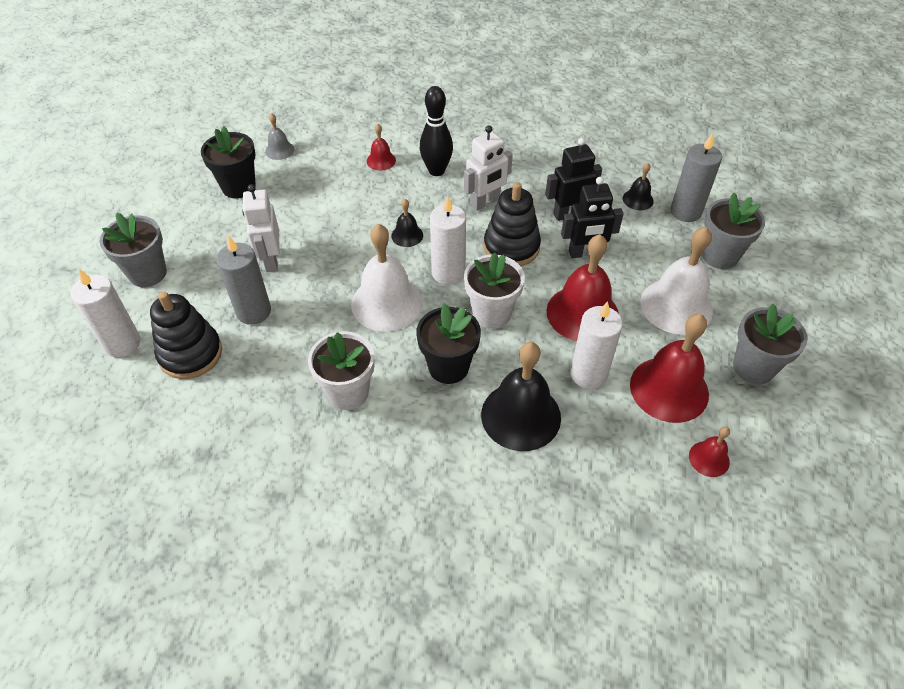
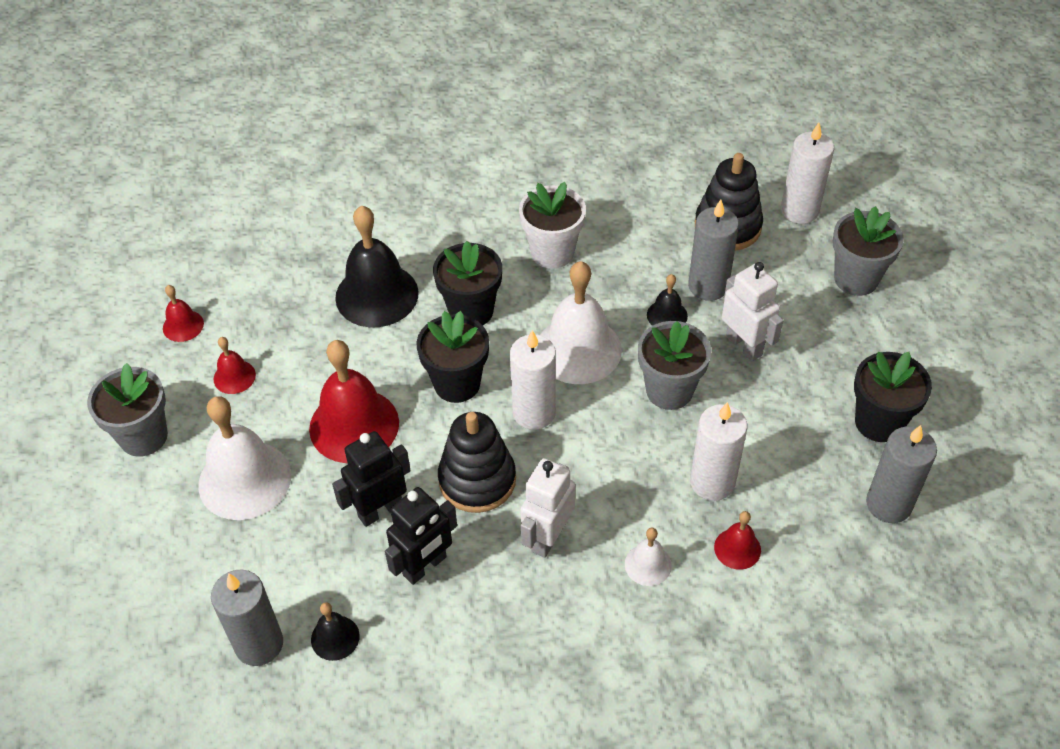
camera: 155 degrees right, 0 degrees up
(279, 150) = (888, 504): grey bell -> grey candle
(407, 235) = (615, 442): black bell -> black bell (667, 315)
(436, 171) = (648, 564): black bowling pin -> white bell
(491, 313) = (457, 384): white flower pot -> black flower pot
(588, 374) = (324, 359): white candle -> white candle (712, 482)
(669, 389) = (234, 377): red bell -> red bell, size x0.48
(720, 256) = (199, 581): grey flower pot -> grey flower pot (669, 391)

